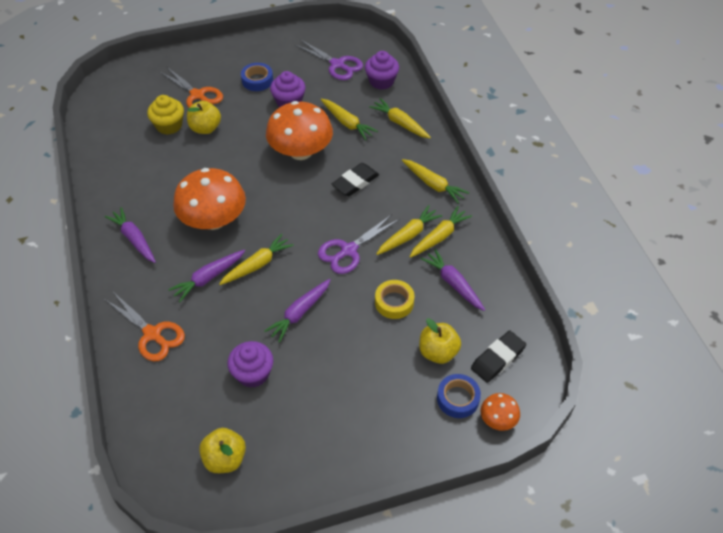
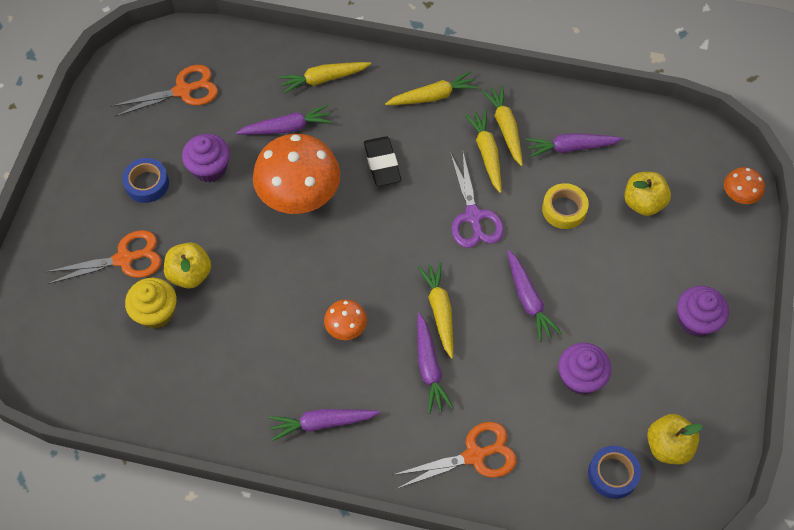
camera: 60 degrees left, 10 degrees up
(213, 220) = (346, 327): orange mushroom -> orange mushroom, size x0.47
(337, 64) = (183, 91): purple scissors -> orange scissors
(347, 123) = (287, 128): yellow carrot -> purple carrot
(381, 81) = (244, 63): purple cupcake -> purple cupcake (696, 320)
(458, 399) = (702, 214): blue tape -> blue tape (612, 474)
(498, 359) = (676, 159): black eraser -> none

